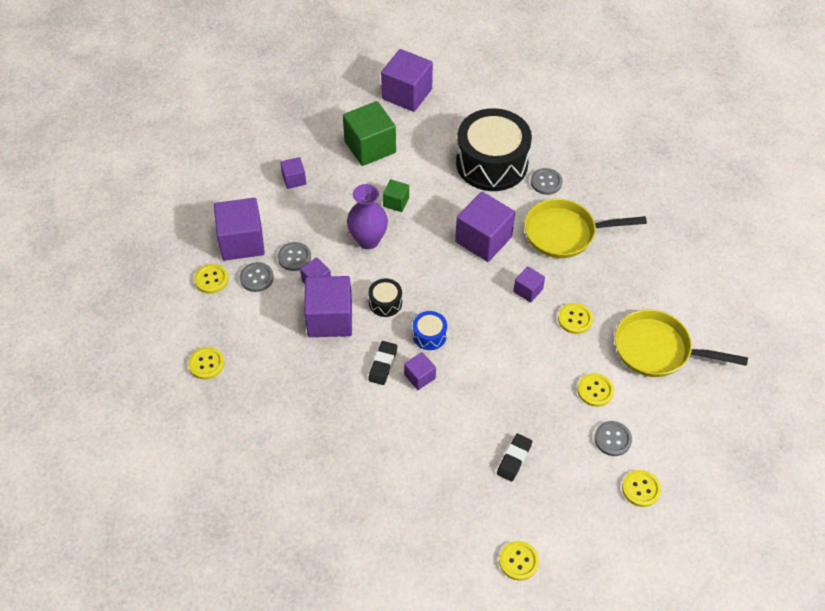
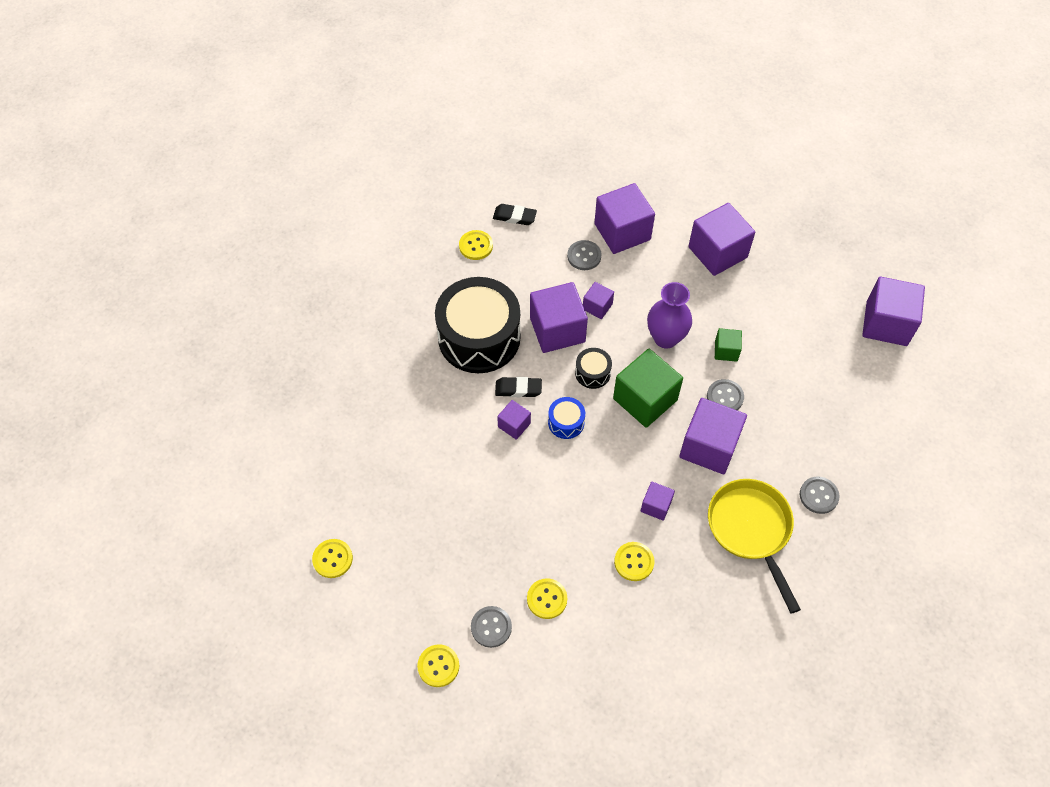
camera: 75 degrees right, 5 degrees up
(211, 279) = (569, 221): yellow button -> none
(294, 179) = (717, 252): purple cube -> purple cube, size x1.98
(294, 257) = (620, 280): grey button -> grey button (725, 397)
(370, 147) = (792, 308): green cube -> green cube (645, 399)
(492, 163) = (822, 432): black drum -> black drum (479, 337)
(514, 459) = (443, 533): black eraser -> black eraser (514, 217)
(657, 349) = (621, 659): yellow pan -> none

